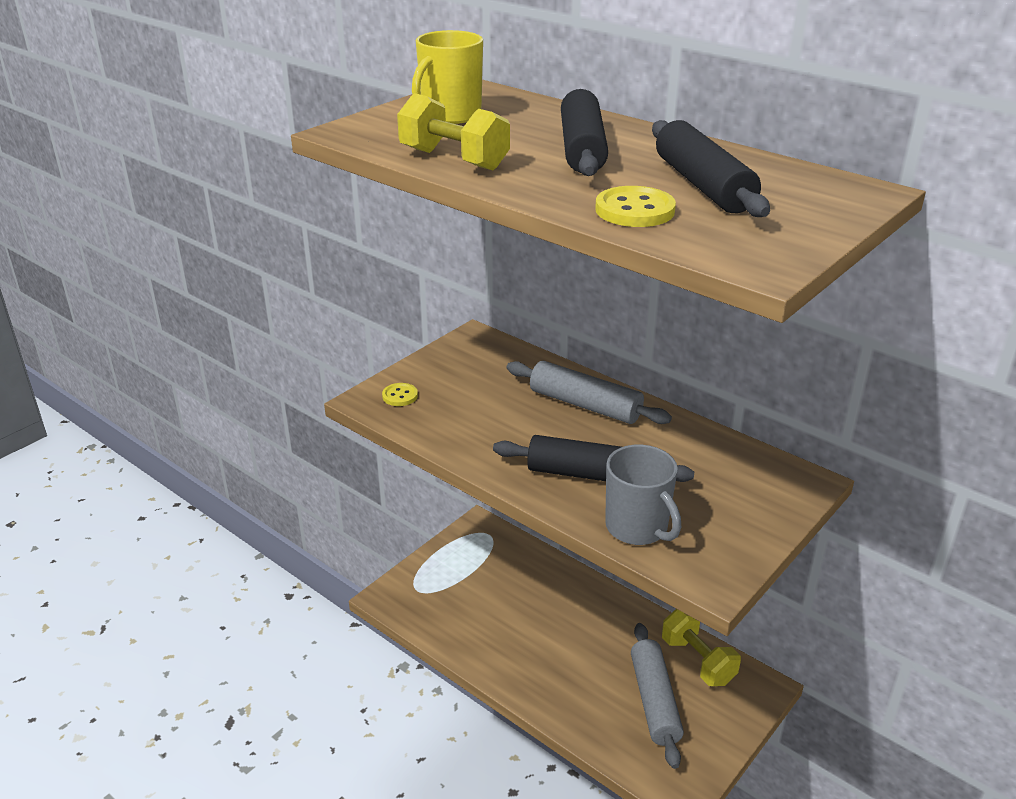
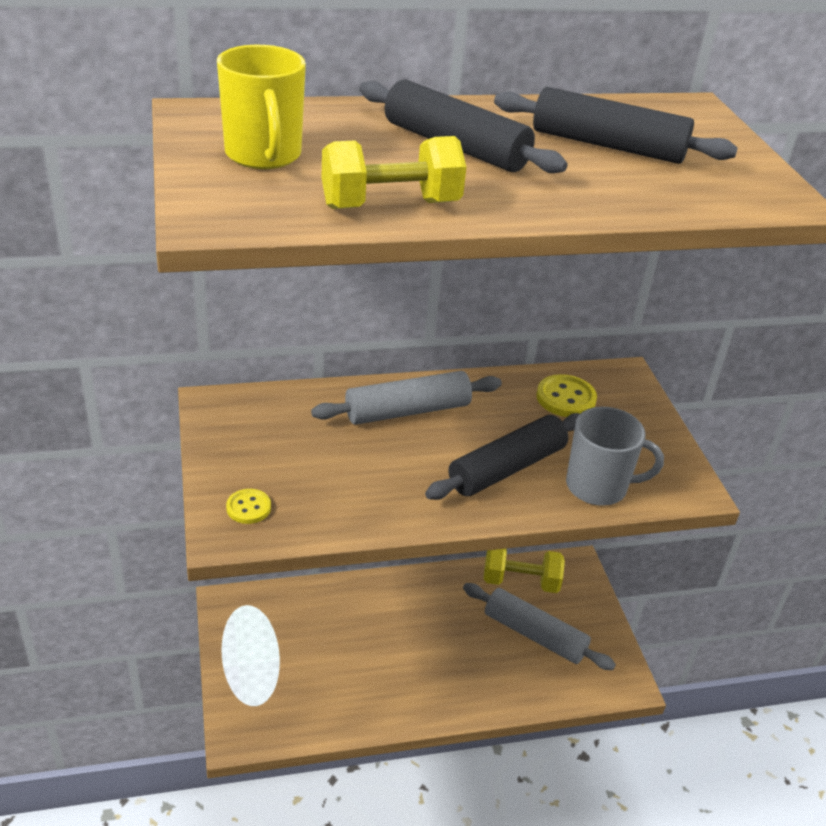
camera: 55 degrees left, 5 degrees up
(635, 210) = (625, 191): yellow button -> yellow button (565, 398)

